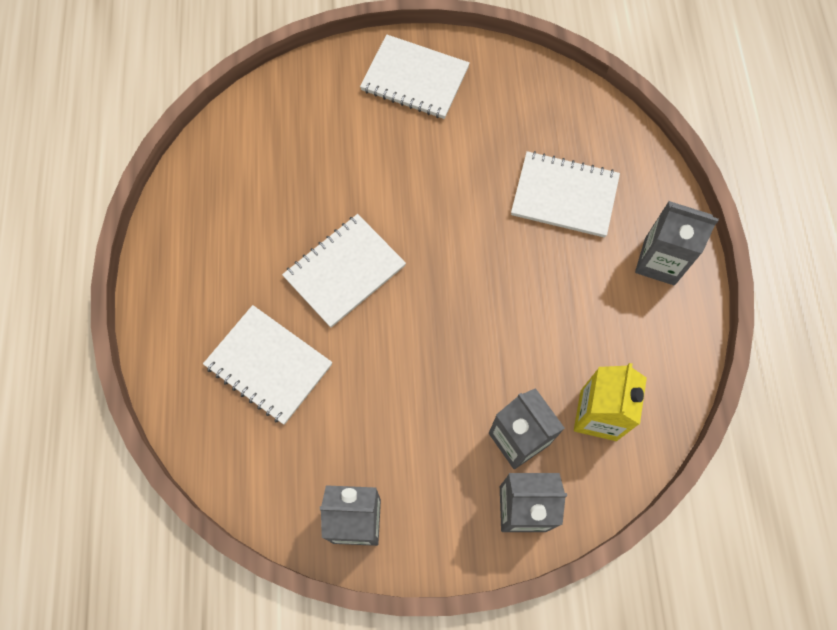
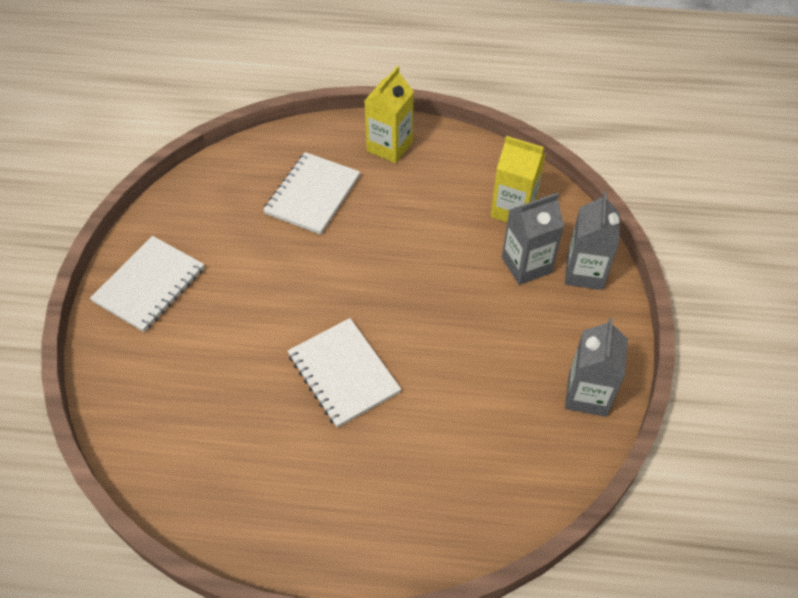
camera: 80 degrees left, 15 degrees down
(269, 365) = (428, 452): white notebook -> none
(659, 261) = (389, 146): grey carton -> yellow carton

